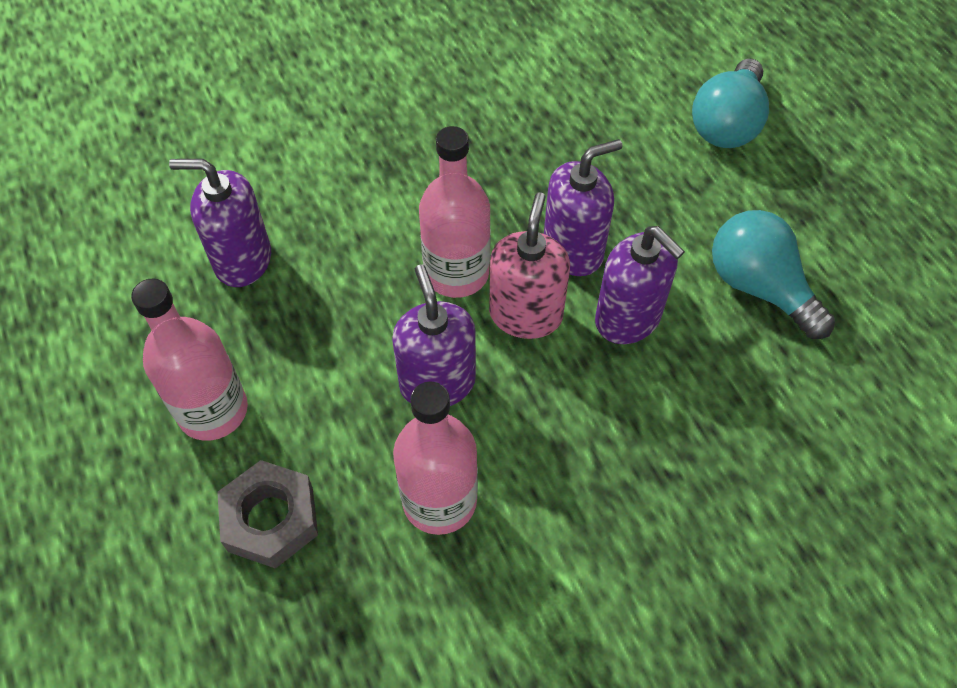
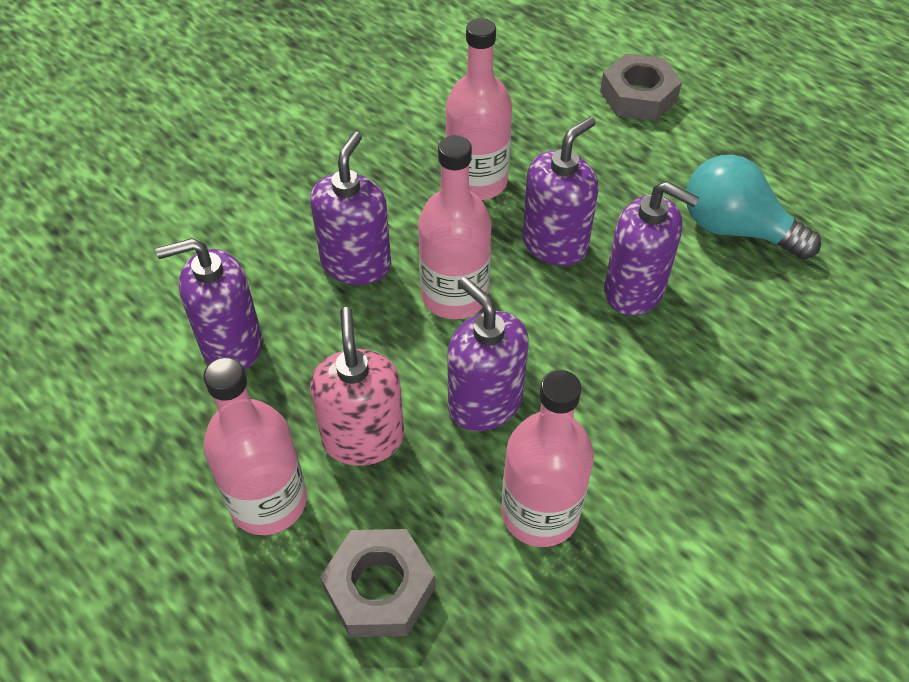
camera: 20 degrees left, 5 degrees down
(382, 217) = (356, 264): none -> purple soap dispenser
(526, 315) = (539, 314): pink soap dispenser -> pink soap dispenser (363, 438)
(528, 168) = (477, 181): none -> pink bottle
(727, 124) = (638, 96): turquoise light bulb -> grey nut

